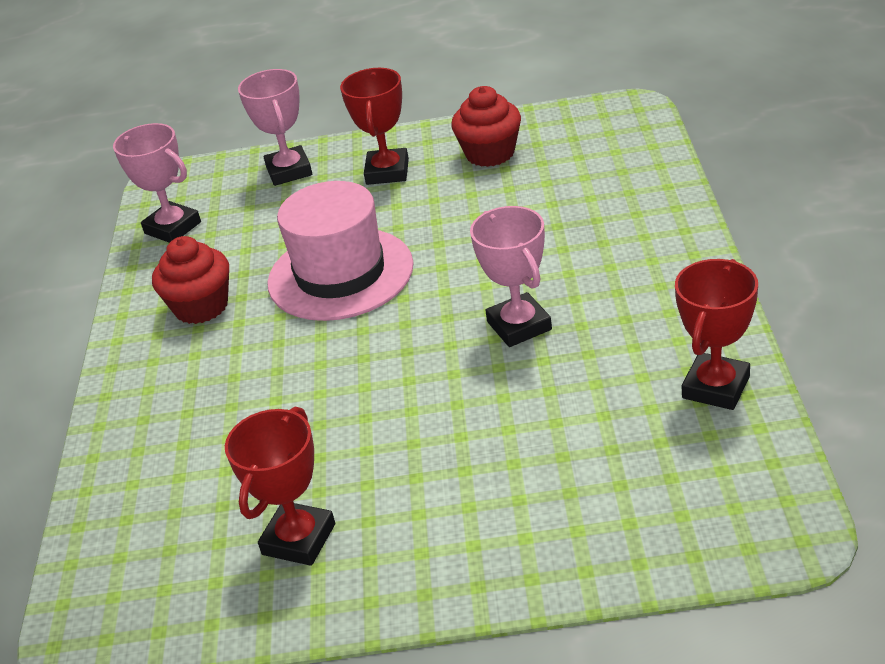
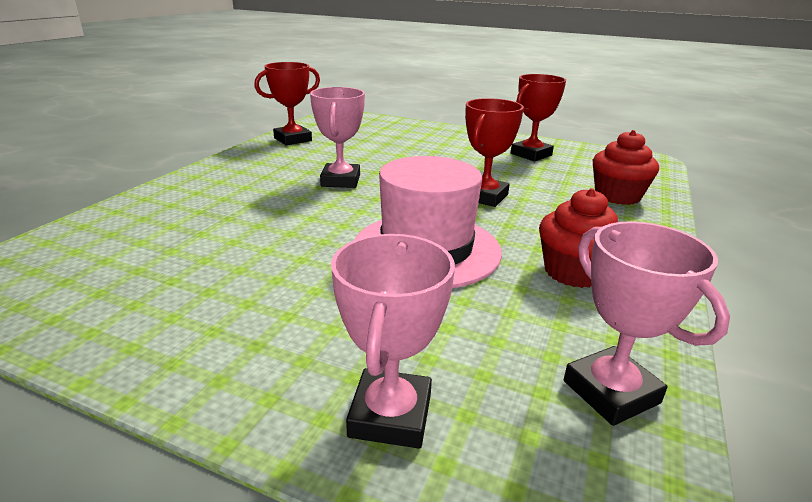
camera: 160 degrees left, 10 degrees down
(387, 172) = (274, 337): red trophy -> red trophy (484, 197)
(490, 153) = (152, 303): red cupcake -> red cupcake (617, 196)

